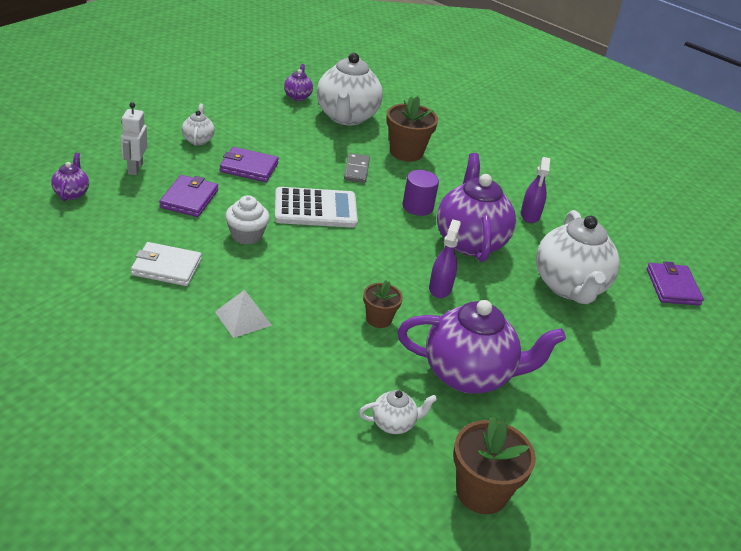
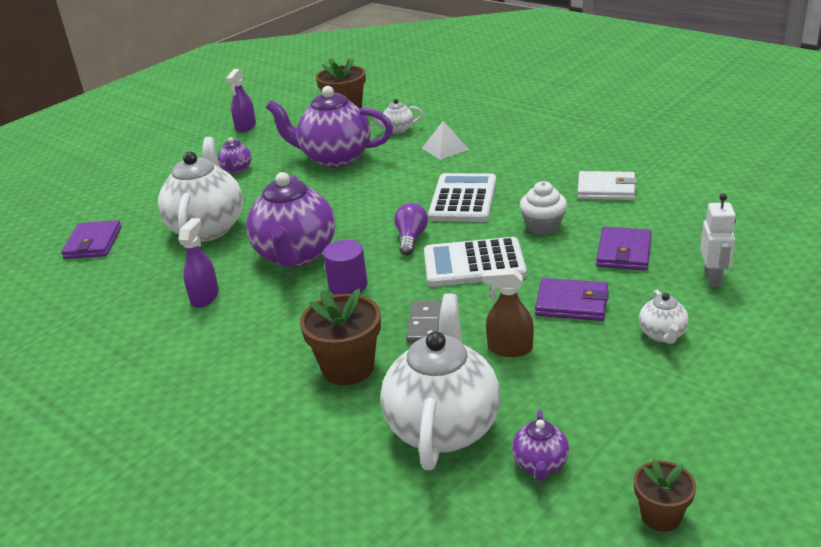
camera: 170 degrees left, 5 degrees down
(71, 193) = (757, 238): purple teapot -> purple teapot (236, 169)
(243, 318) = (521, 166): white pyramid -> white pyramid (445, 148)
(300, 147) = (510, 348): none -> brown spray bottle
(316, 280) = (463, 199): none -> white calculator
(368, 242) = (411, 238): none -> purple light bulb
(379, 319) = (404, 180): brown flower pot -> brown flower pot (661, 516)
(440, 288) = (342, 209): purple spray bottle -> purple spray bottle (246, 127)

